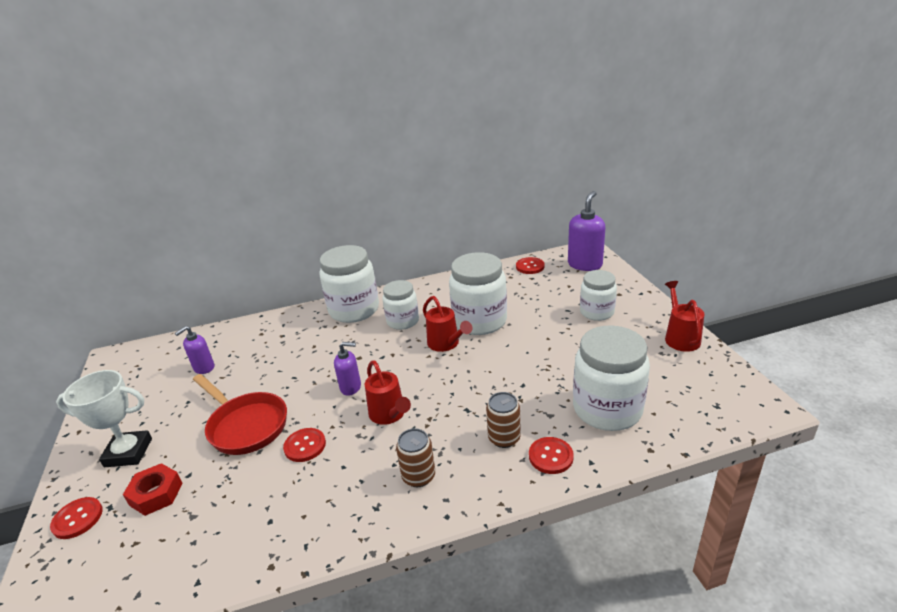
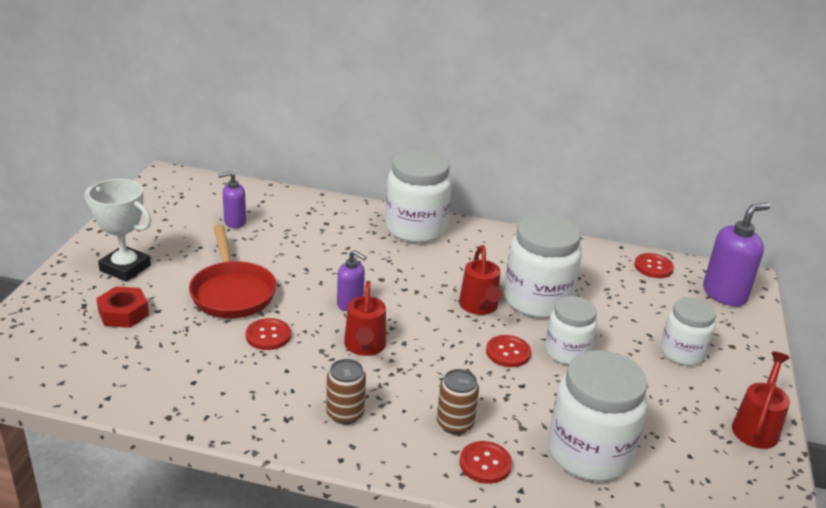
camera: 25 degrees right, 0 degrees up
(77, 519) = (56, 302): red button -> red button (508, 352)
(403, 321) = (455, 263): white jar -> white jar (567, 352)

